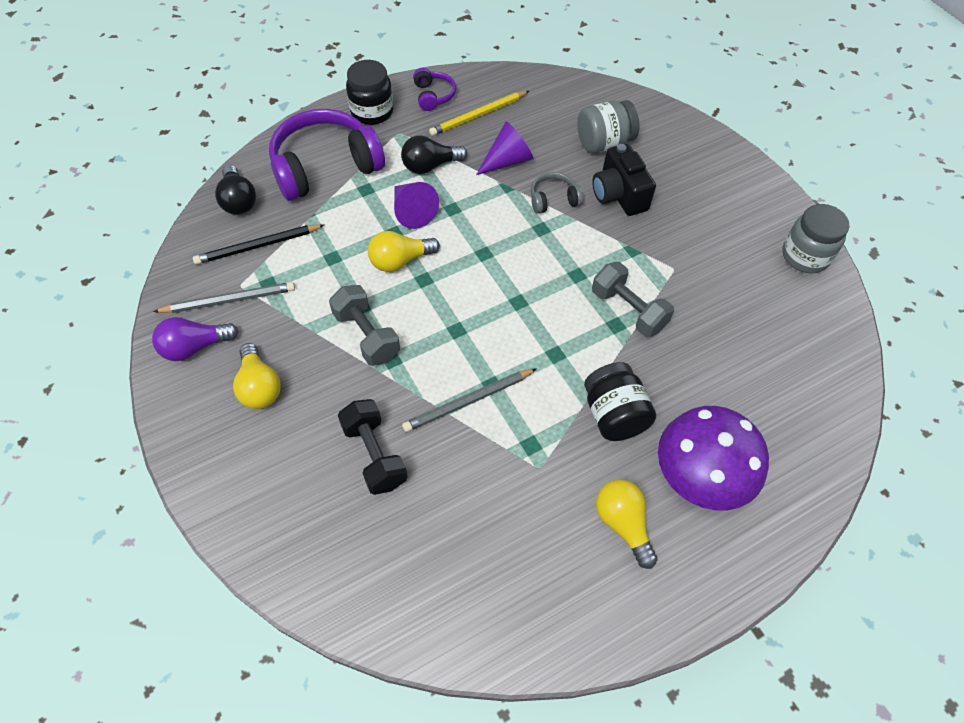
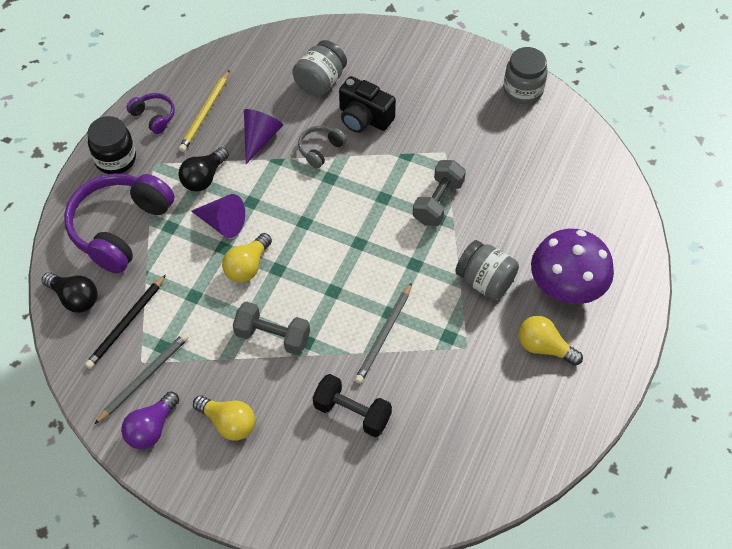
camera: 35 degrees left, 0 degrees up
(614, 415) = (485, 281): black jar -> grey jar
(628, 310) = (438, 202): grey dumbbell -> grey dumbbell turned 75 degrees counterclockwise

